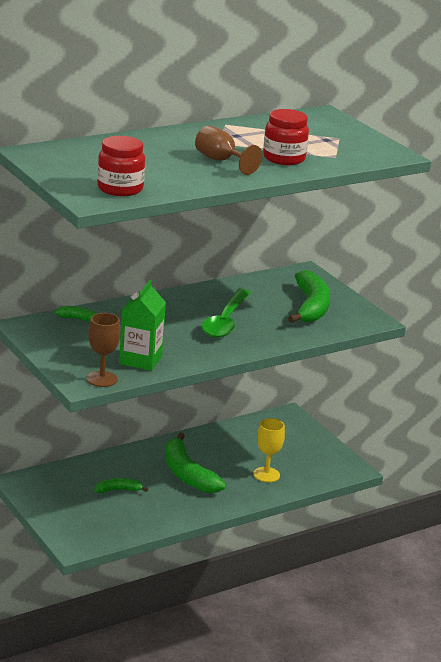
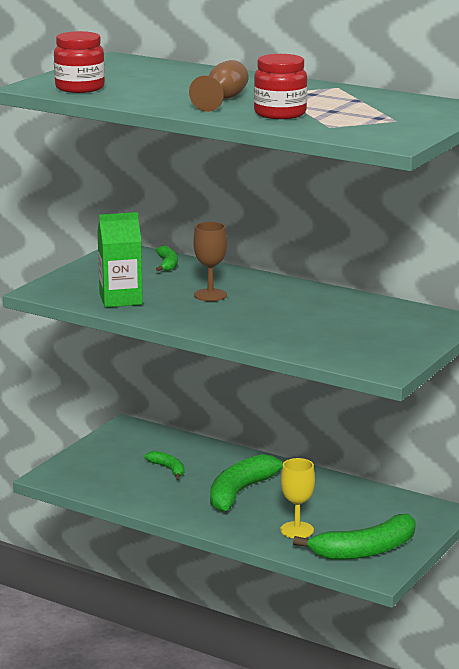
camera: 65 degrees right, 5 degrees down
(102, 379) = (60, 295): brown goblet -> brown goblet (210, 295)
(225, 321) = (262, 312): green spoon -> none
(310, 307) = (364, 337): green banana -> green banana (364, 550)

